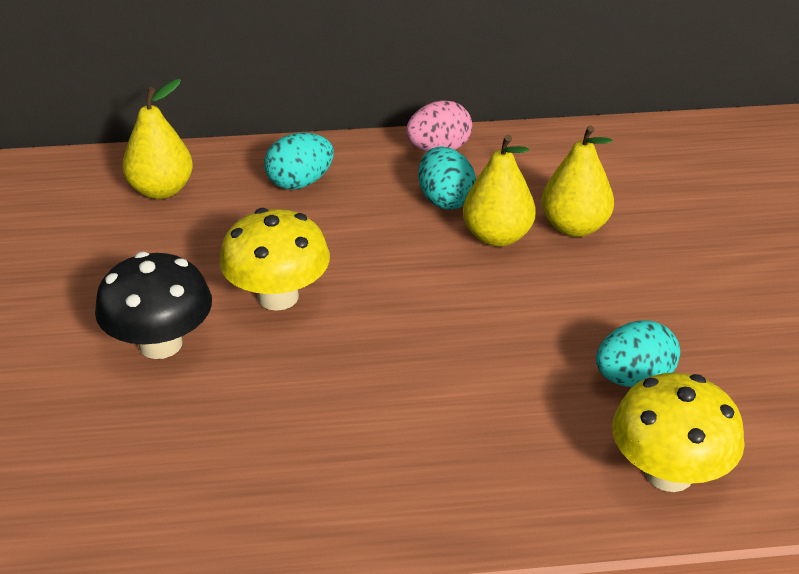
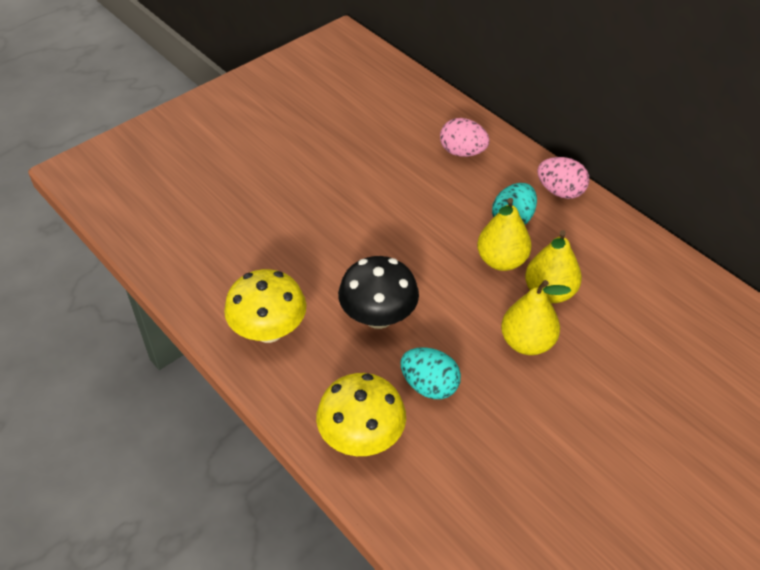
camera: 55 degrees right, 10 degrees up
(160, 344) = (283, 177): black mushroom -> black mushroom (378, 316)
(161, 190) = (399, 106): yellow pear -> yellow pear (527, 342)
(278, 297) = (357, 198): yellow mushroom -> yellow mushroom (269, 330)
(300, 182) = (462, 152): turquoise egg -> pink egg

